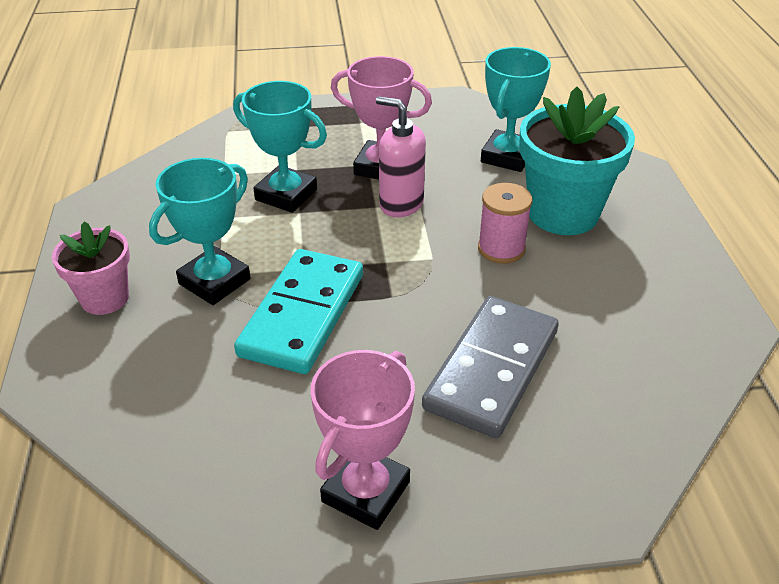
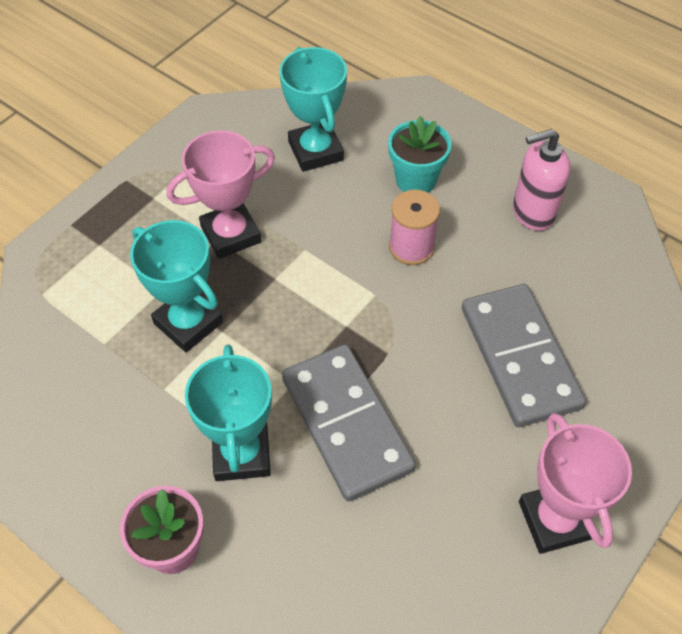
camera: 45 degrees left, 15 degrees up
(286, 195) = (188, 323): turquoise trophy -> turquoise trophy turned 60 degrees clockwise
(302, 314) = (346, 424): turquoise domino -> grey domino
(401, 204) = (292, 260): pink soap dispenser -> pink soap dispenser (532, 212)
(563, 213) = (415, 180): turquoise flower pot -> turquoise flower pot, size x0.60

